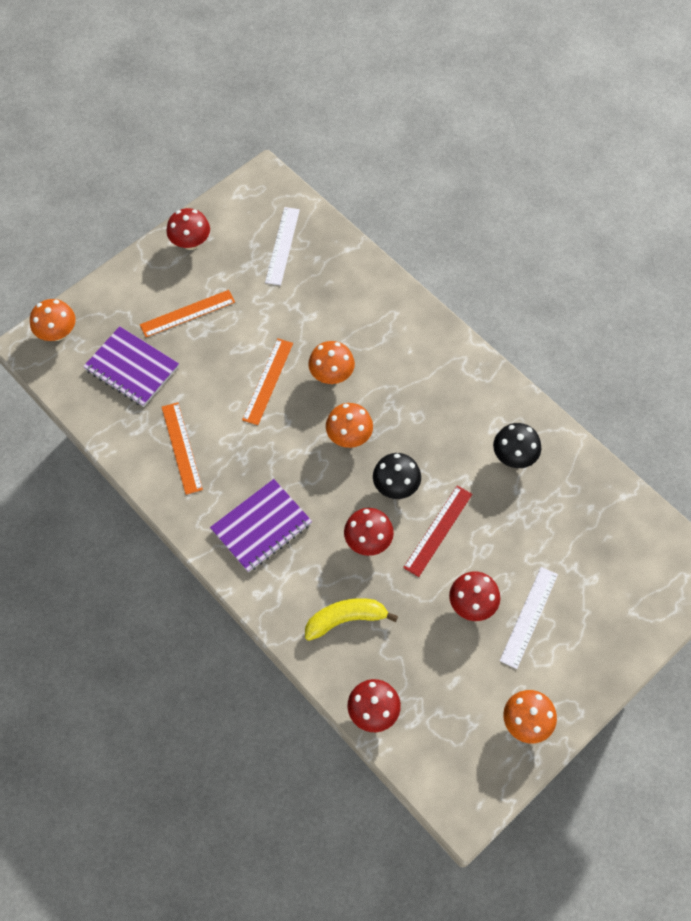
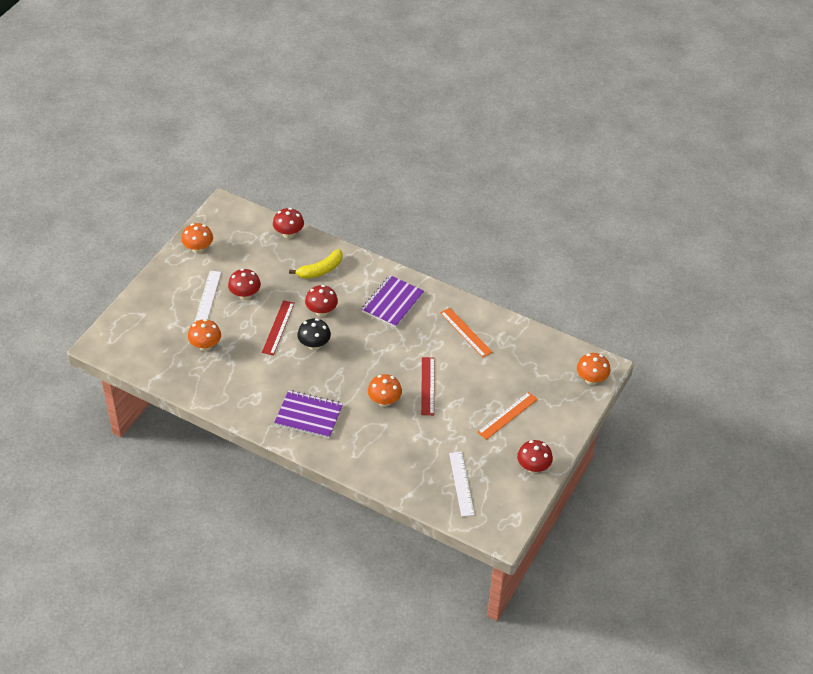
camera: 160 degrees right, 15 degrees down
(132, 368) = (526, 370): purple notebook -> purple notebook (309, 416)
(268, 381) = (427, 386): orange ruler -> red ruler
(349, 436) = (356, 366): orange mushroom -> orange mushroom (205, 346)
(514, 456) = (239, 381): black mushroom -> none

